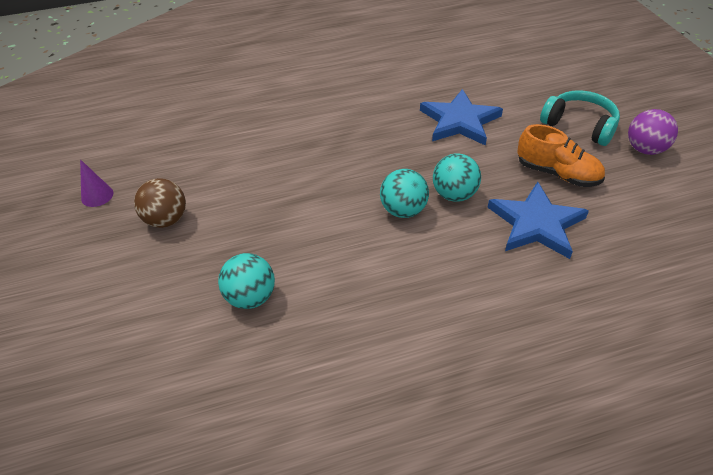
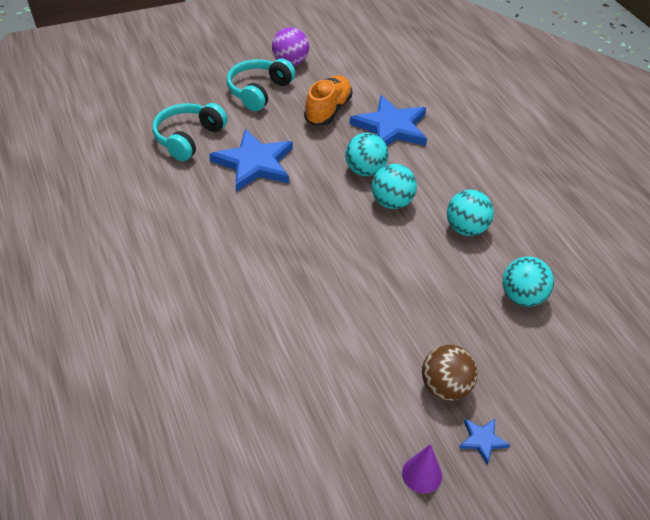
camera: 100 degrees left, 0 degrees up
(107, 235) = (482, 440): none -> blue star
(358, 266) = (466, 229): none -> turquoise ball
(492, 84) = (188, 138): none -> turquoise headphones

